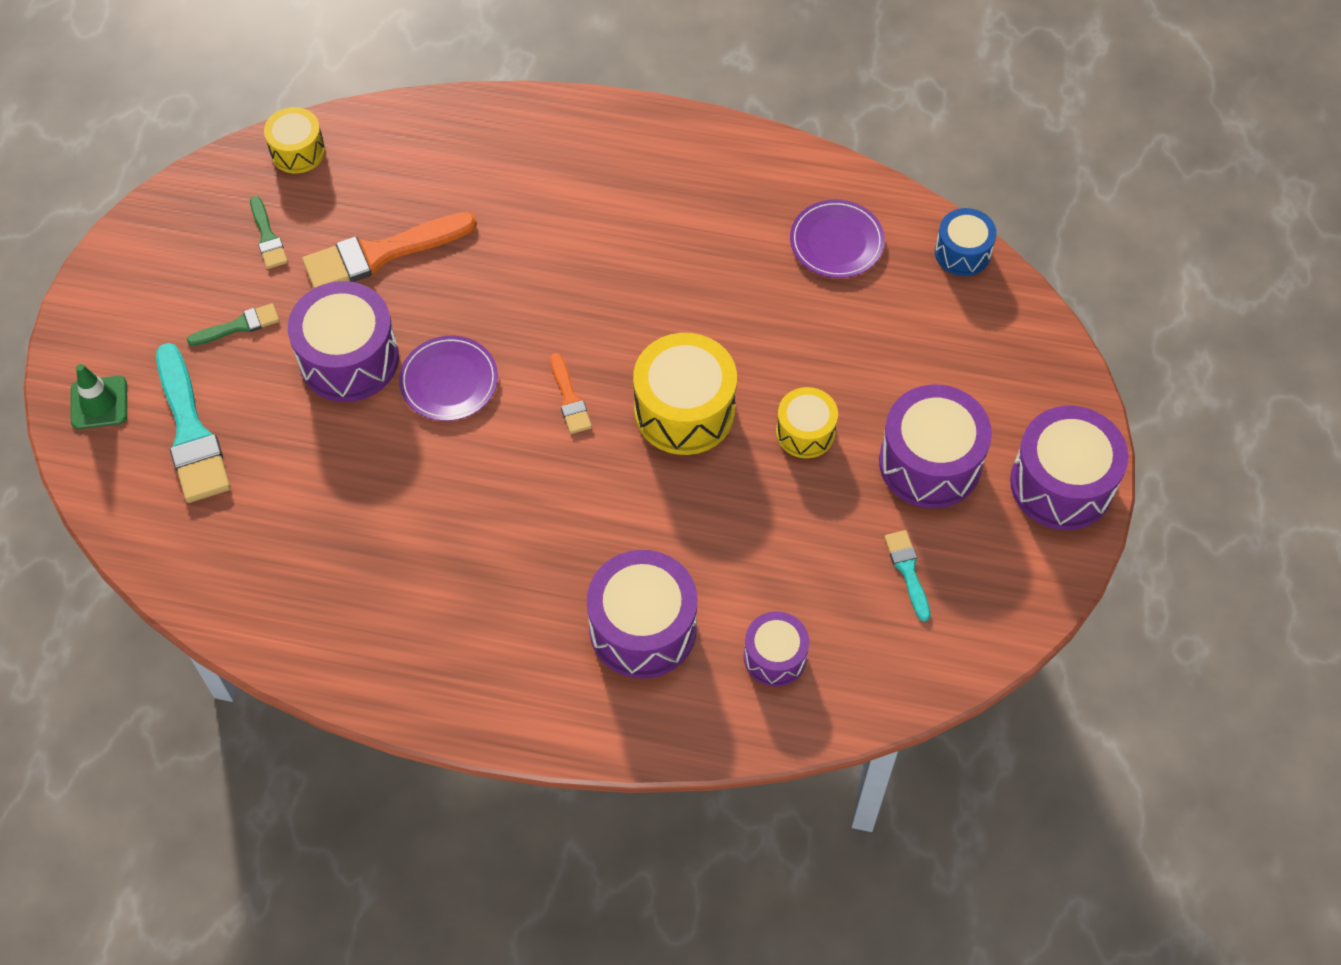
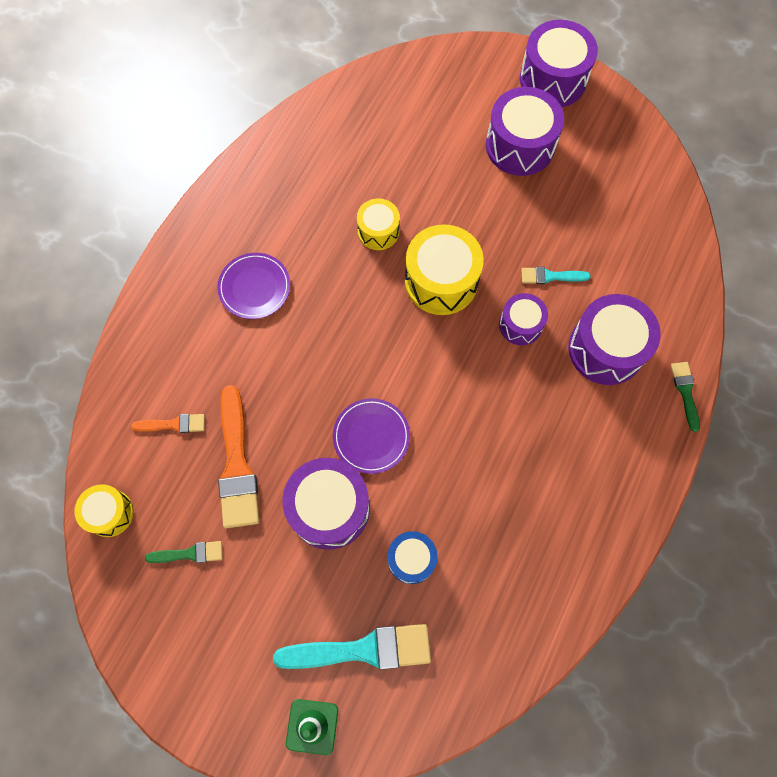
camera: 75 degrees left, 10 degrees up
(239, 326) = (271, 592): green brush -> green brush (685, 392)
(569, 398) = (410, 354): orange brush -> orange brush (173, 424)
(775, 657) = (642, 273): purple drum -> purple drum (520, 325)
(805, 432) = (478, 211): yellow drum -> yellow drum (378, 231)
(836, 242) = (331, 151): purple plate -> purple plate (254, 287)
(907, 571) = (595, 180): turquoise brush -> turquoise brush (550, 276)
(962, 252) = (364, 81): blue drum -> blue drum (411, 559)

